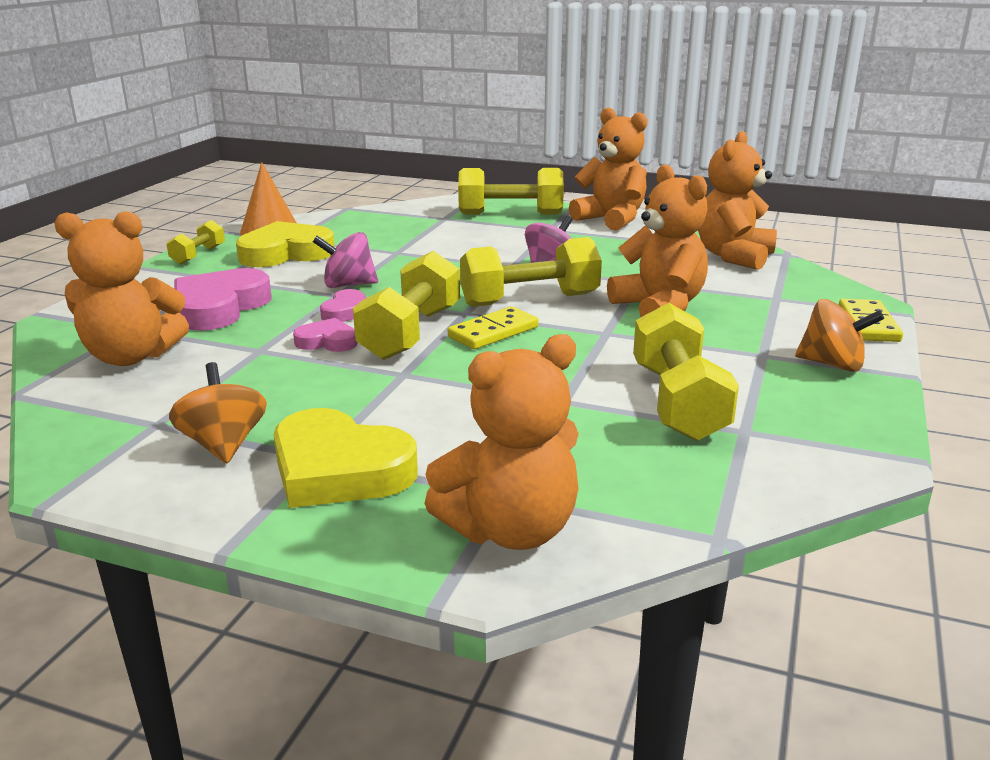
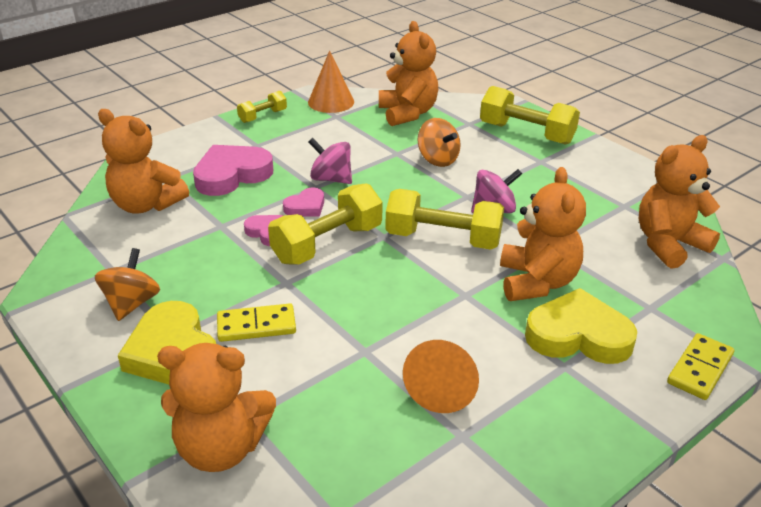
camera: 30 degrees right, 10 degrees up
(286, 253) = (320, 131): yellow heart -> yellow heart (578, 335)
(493, 332) = (383, 263): yellow domino -> yellow domino (256, 325)
(611, 219) = (606, 164): orange teddy bear -> orange teddy bear (407, 113)
(678, 402) = (443, 387): yellow dumbbell -> orange cone
(832, 364) = (612, 400): orange spinning top -> orange spinning top (437, 159)

